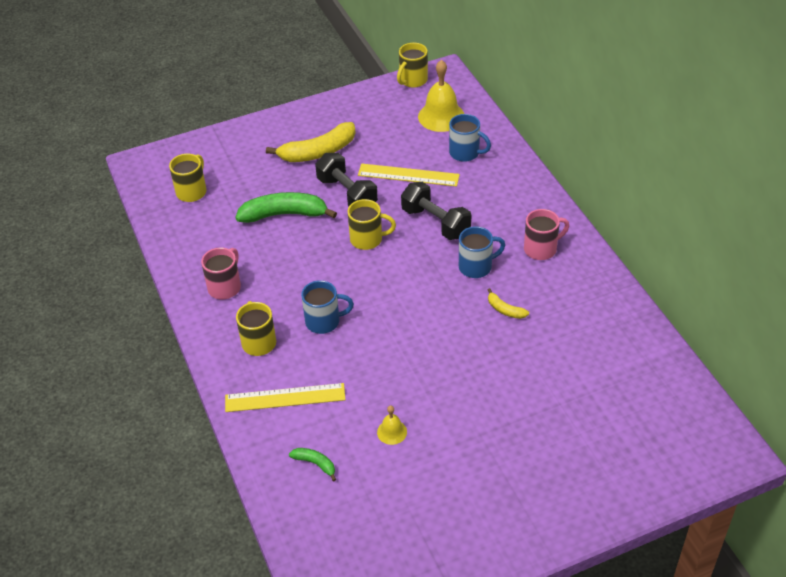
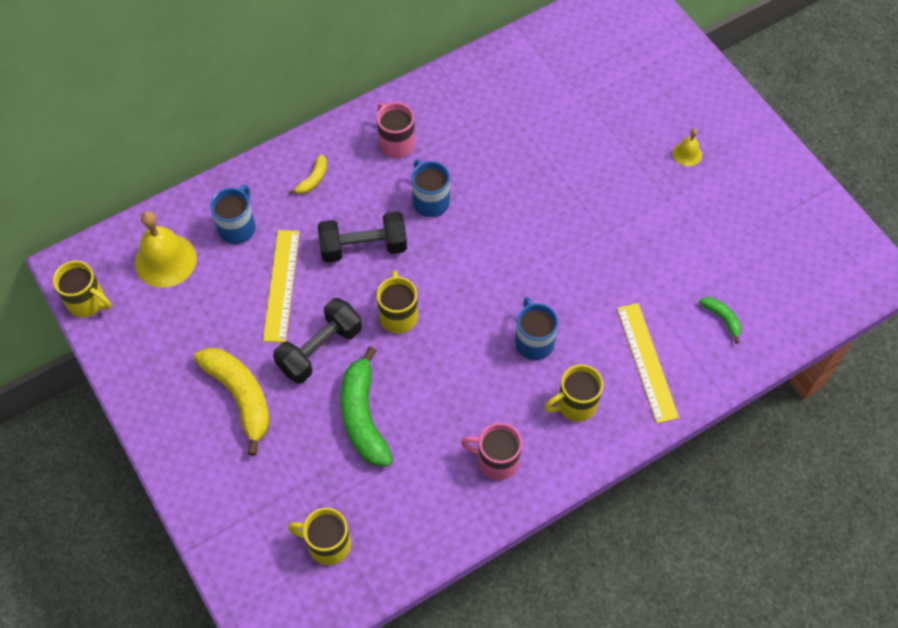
camera: 100 degrees left, 15 degrees up
(315, 464) = (722, 318): green banana -> green banana turned 120 degrees clockwise
(392, 432) = (668, 256): yellow bell -> yellow bell (687, 154)
(435, 222) = (363, 247): black dumbbell -> black dumbbell turned 45 degrees clockwise
(505, 310) = (490, 170): yellow banana -> yellow banana (313, 179)

